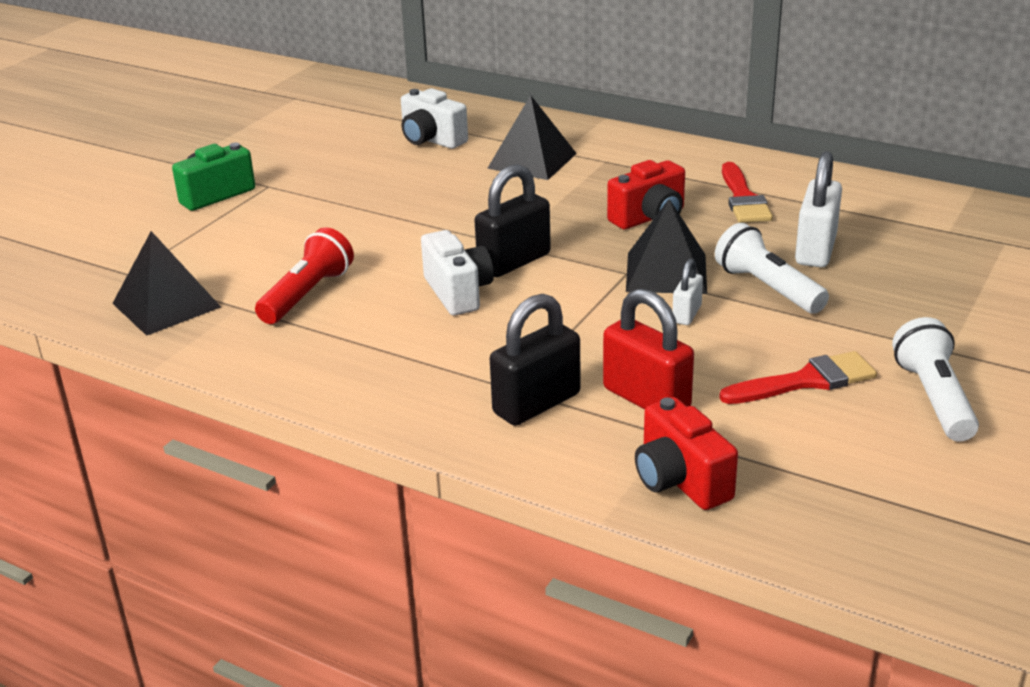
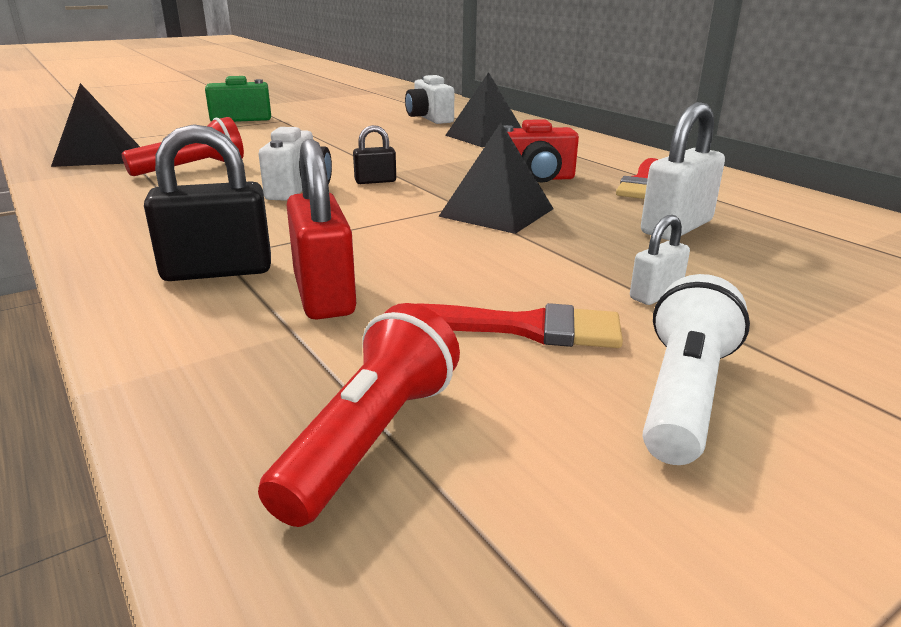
camera: 25 degrees right, 5 degrees down
(514, 262) = (375, 181): black padlock -> black padlock, size x0.55
(680, 480) = (228, 381): red camera -> none
(686, 314) = (472, 243): white padlock -> white padlock (655, 294)
(767, 288) = (585, 243): white flashlight -> none
(804, 482) = (370, 438): none -> red flashlight

